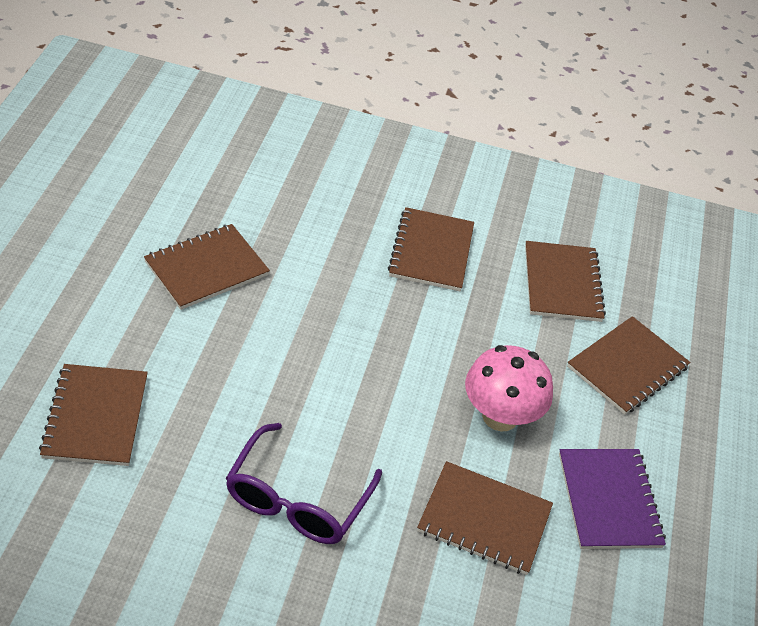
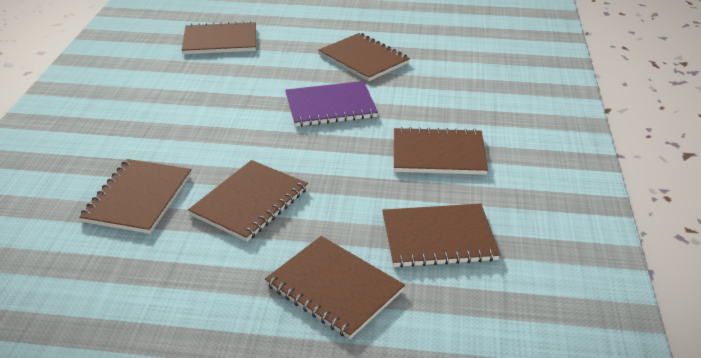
camera: 90 degrees right, 10 degrees down
(297, 500) = (157, 113): purple glasses -> none
(500, 416) = (250, 202): pink mushroom -> brown notebook
(609, 500) = (158, 273): purple notebook -> purple notebook (330, 106)

